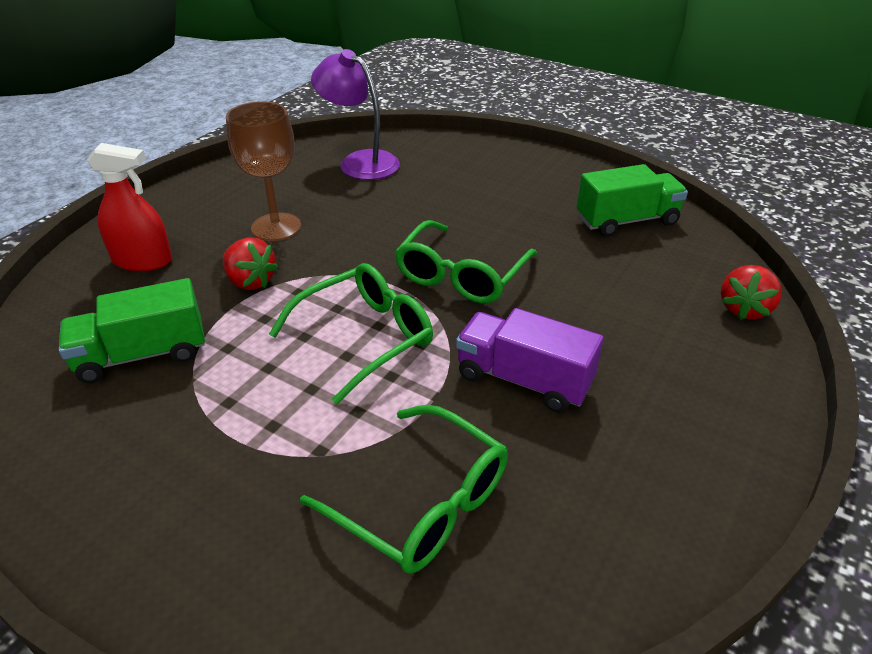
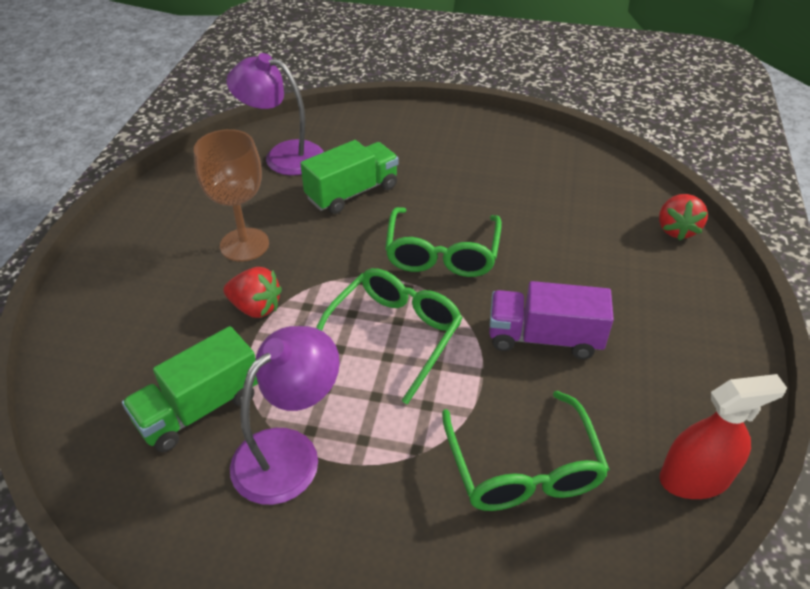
camera: 20 degrees left, 5 degrees up
(142, 261) = (133, 312): red spray bottle -> red spray bottle (694, 478)
(195, 416) = (289, 452): none -> purple lamp
(421, 503) = (523, 467): green glasses -> green glasses turned 60 degrees clockwise
(627, 221) = (550, 167): green truck -> green truck (352, 192)

